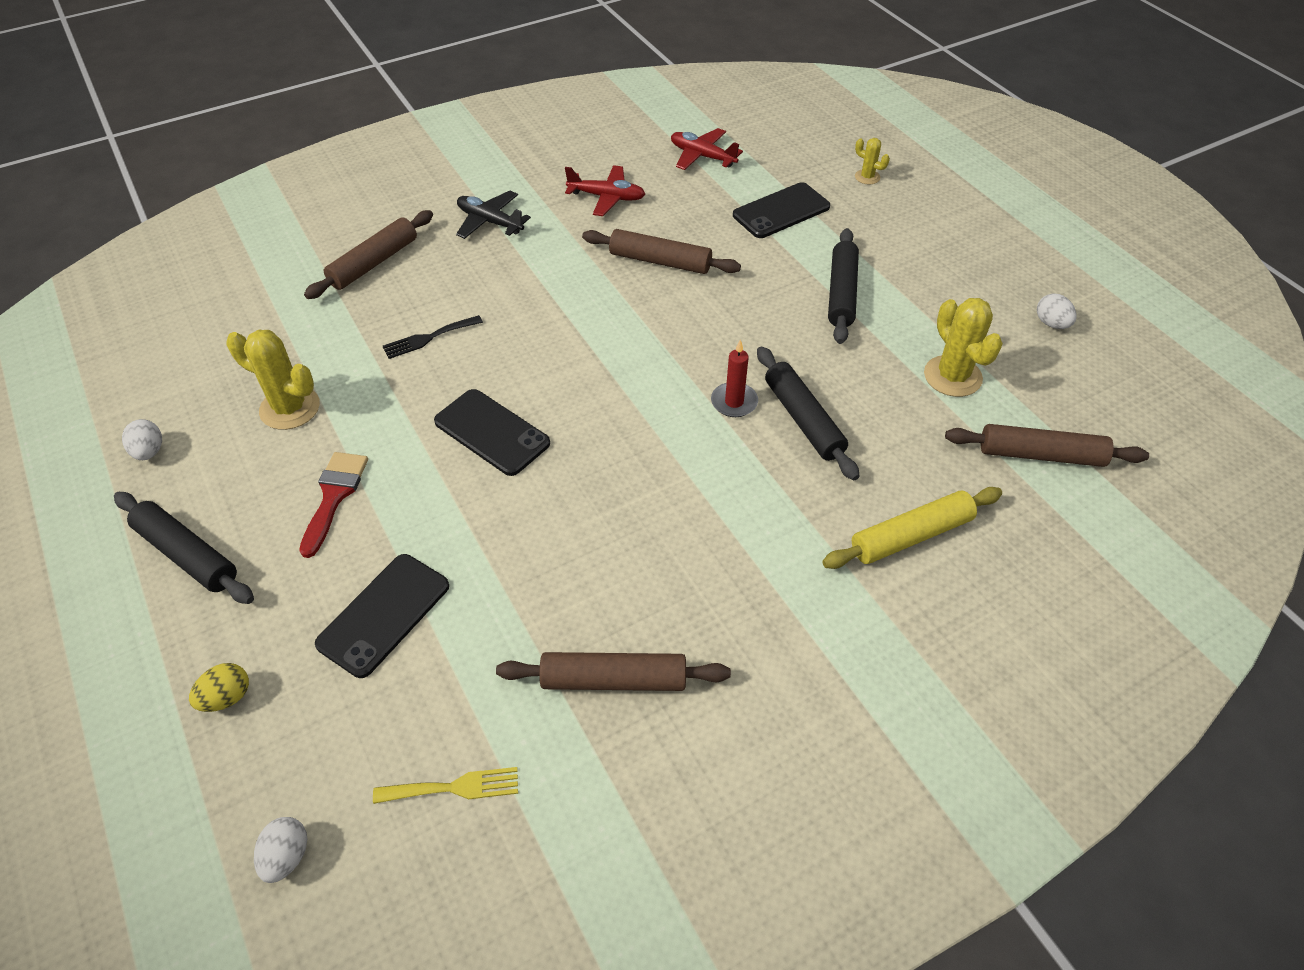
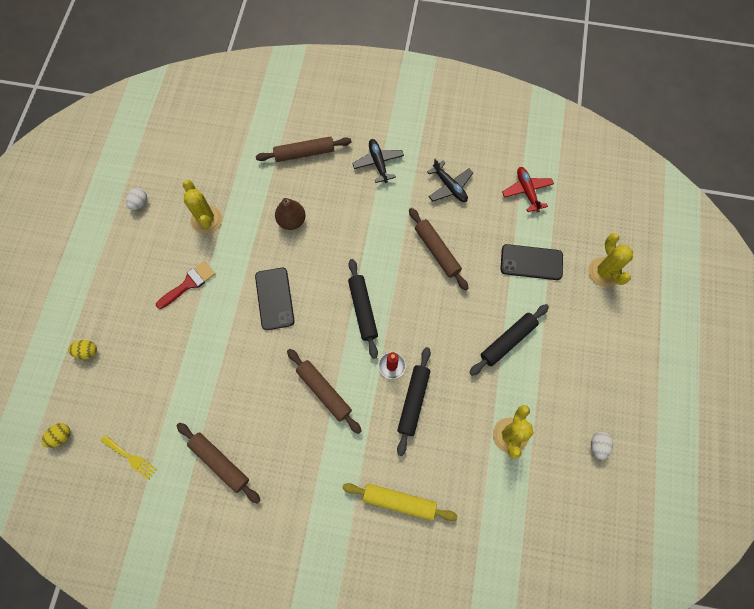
camera: 40 degrees right, 20 degrees up
(187, 554) = (118, 270): black rolling pin -> black rolling pin (363, 310)
(287, 856) = (61, 436): white egg -> yellow egg
(384, 614) = (164, 359): black phone -> none
(428, 338) = (292, 221): black fork -> brown pear
(607, 197) = (449, 186): red plane -> black plane
(867, 177) = (604, 272): yellow cactus -> yellow cactus, size x1.87
(1041, 455) = (504, 513): brown rolling pin -> brown rolling pin (324, 391)

